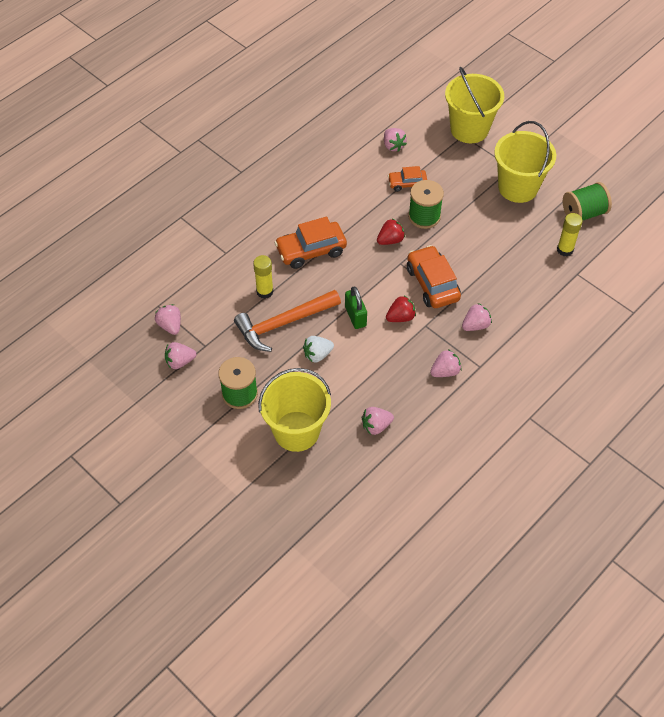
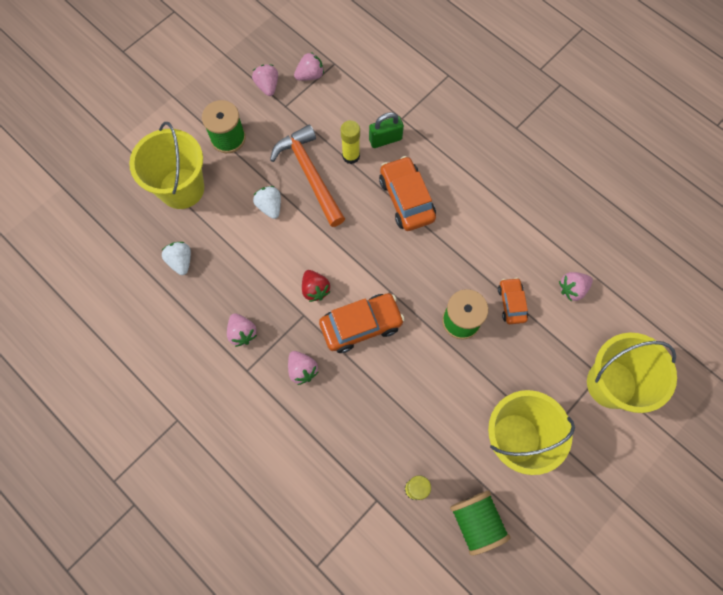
camera: 90 degrees right, 15 degrees up
(355, 316) = (317, 243): green padlock -> green padlock (385, 139)
(376, 426) = (181, 261): pink strawberry -> white strawberry
(390, 240) = (423, 282): red strawberry -> none

